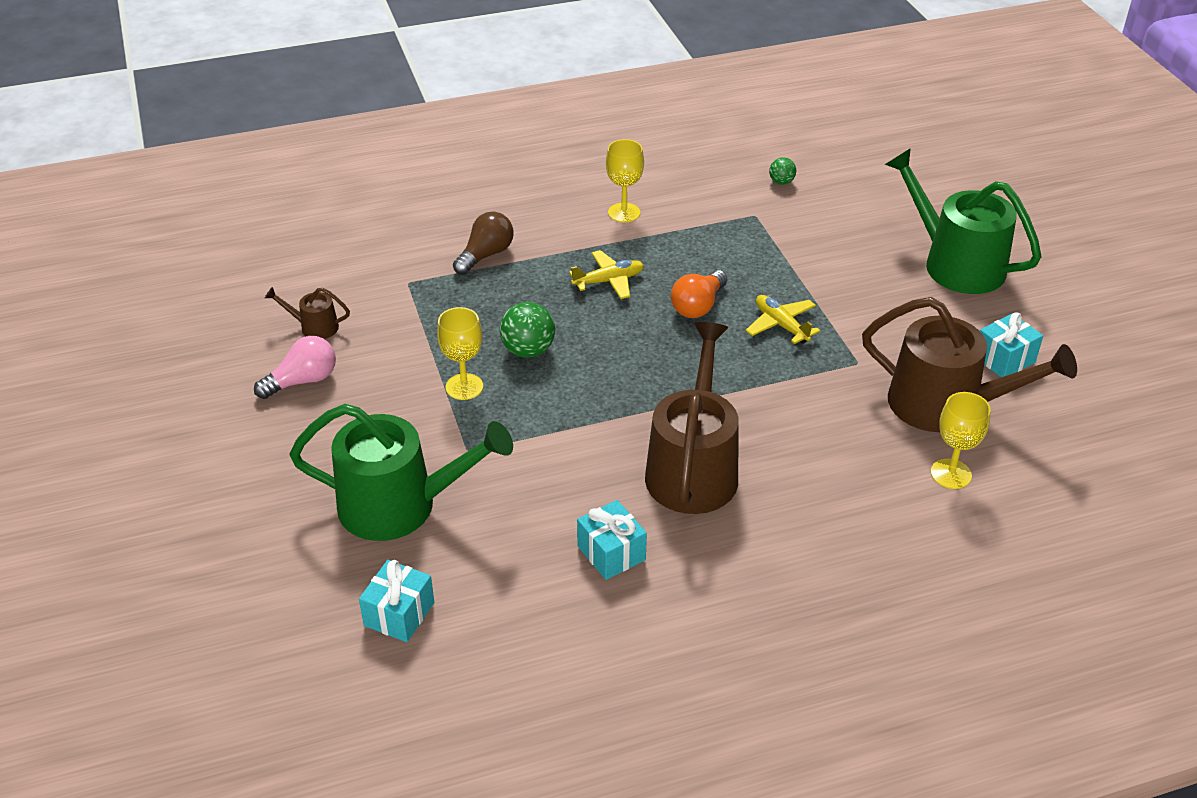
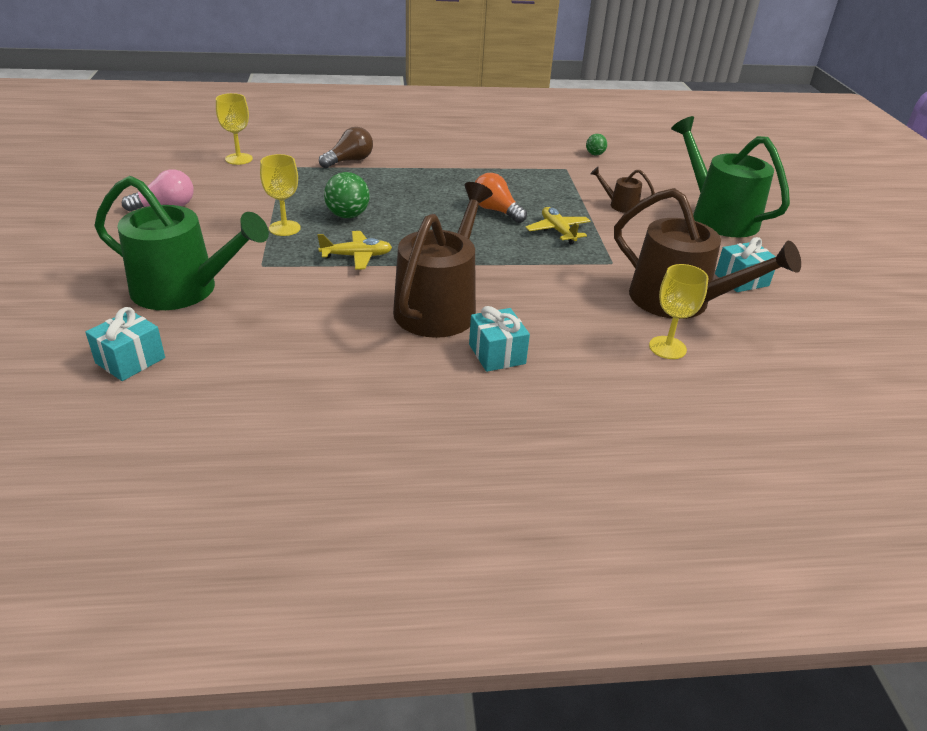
camera: 10 degrees right, 5 degrees down
(315, 327) = (197, 179): brown watering can -> brown watering can (620, 205)
(608, 281) = (433, 187): yellow plane -> yellow plane (356, 256)
(611, 553) = (337, 350): turquoise gift -> turquoise gift (497, 354)
(624, 212) = (466, 154): yellow goblet -> yellow goblet (239, 159)
(698, 306) = (496, 211): orange light bulb -> orange light bulb turned 90 degrees clockwise

